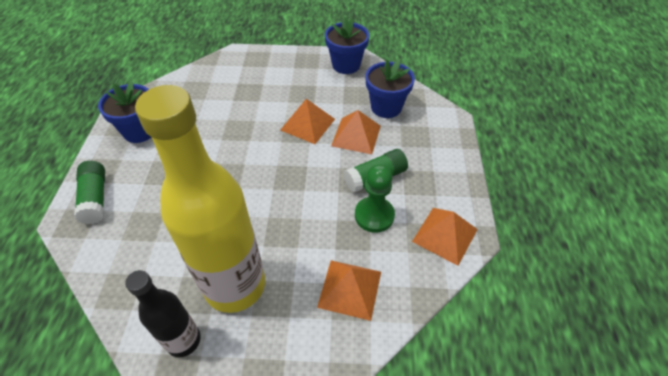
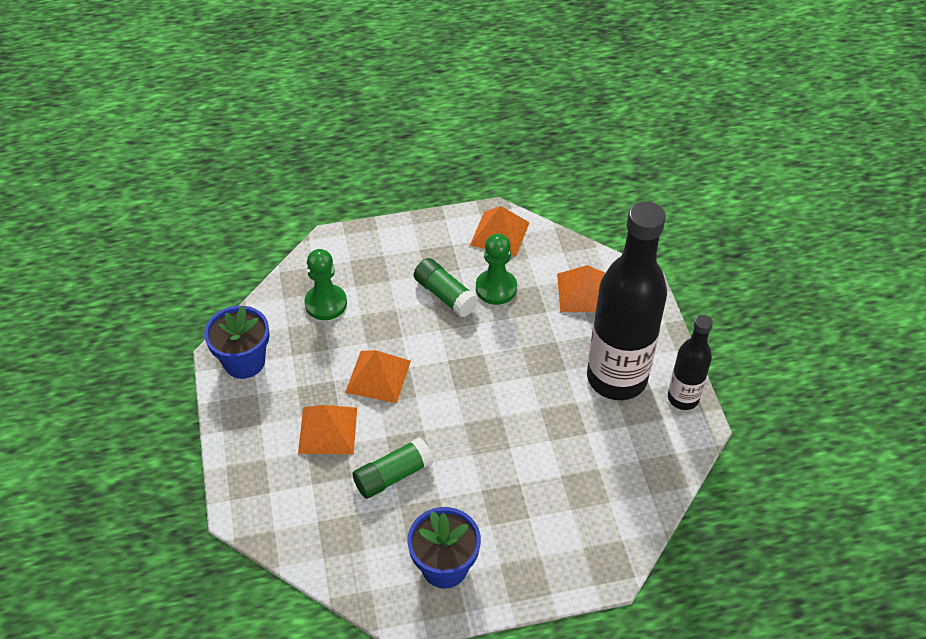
camera: 105 degrees left, 0 degrees up
(95, 198) = (569, 558): green glue stick -> green glue stick (393, 475)
(235, 285) = (616, 378): yellow bottle -> black bottle
(356, 135) = (384, 324): orange pyramid -> orange pyramid (327, 430)
(386, 107) = (326, 303): blue flower pot -> green pawn

